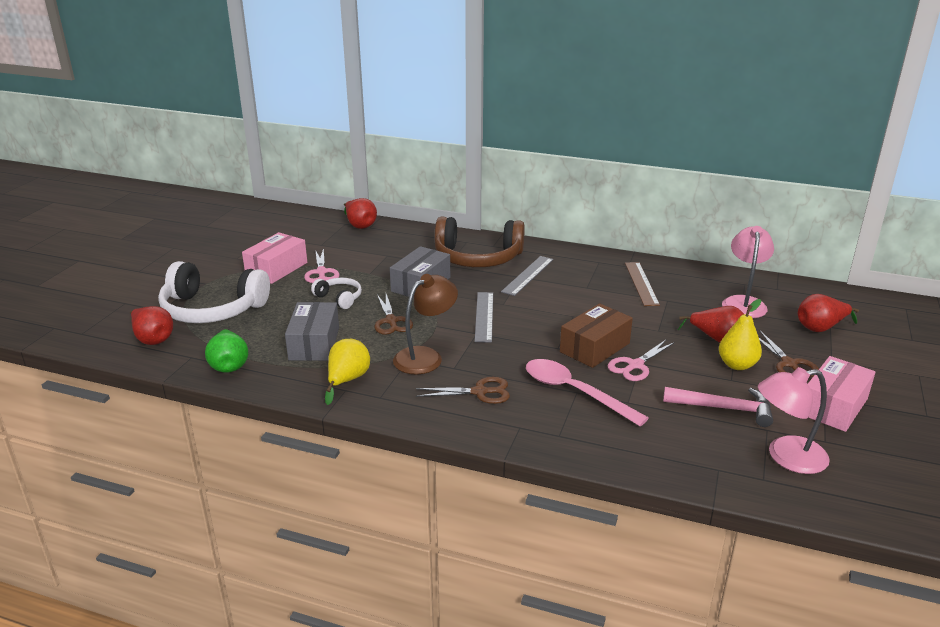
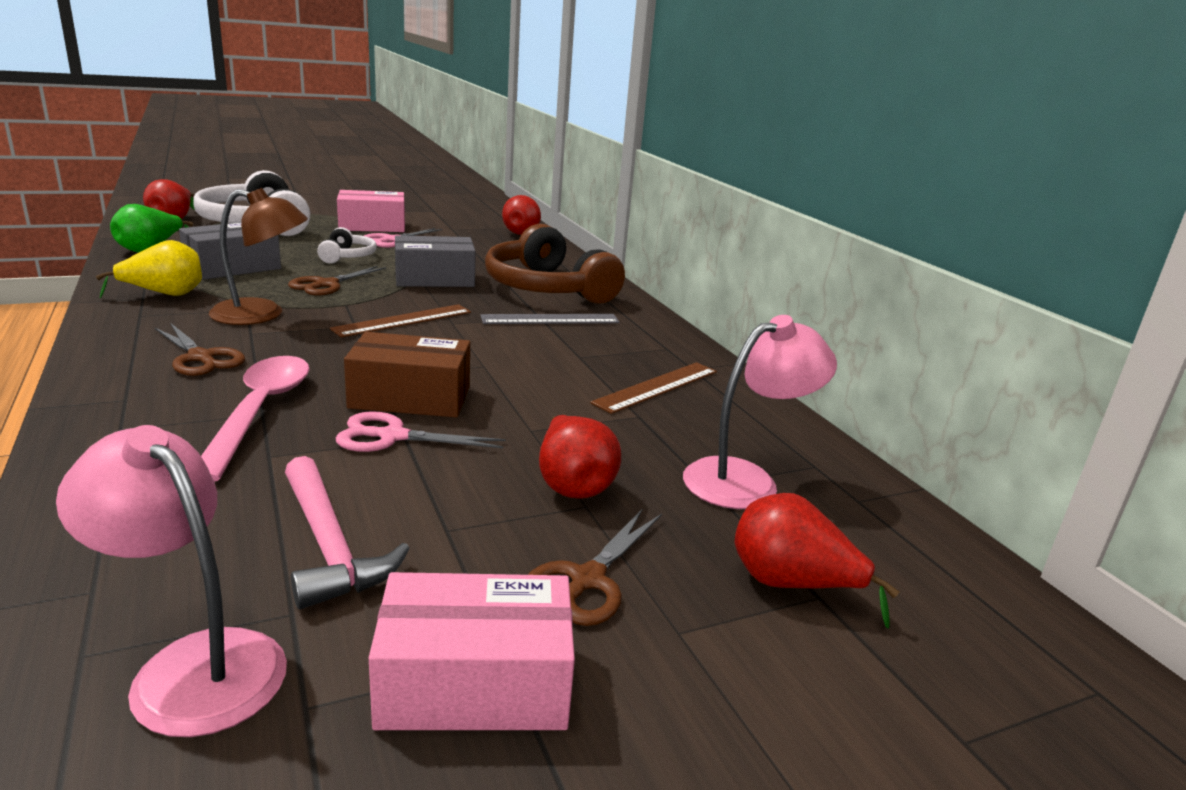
camera: 45 degrees right, 5 degrees down
(484, 316) = (403, 320): grey ruler -> brown ruler
(737, 365) = (507, 523): yellow pear -> none

